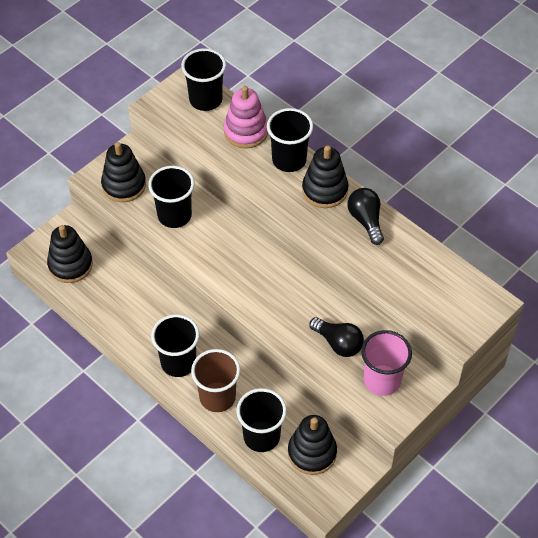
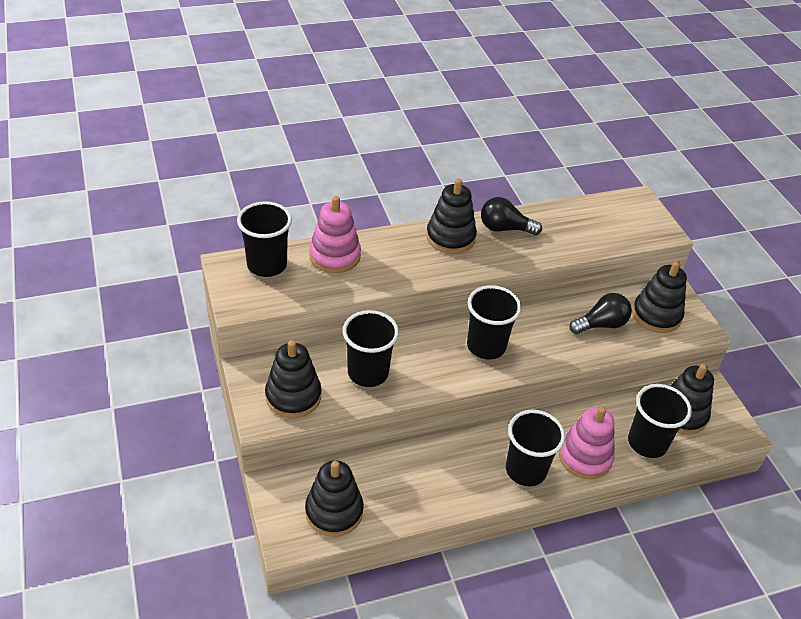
camera: 65 degrees left, 10 degrees down
(217, 397) = (585, 457): brown cup -> pink stacking toy
(289, 160) = (395, 243): black cup -> black cup (486, 346)
(382, 380) = (656, 315): pink cup -> black stacking toy

